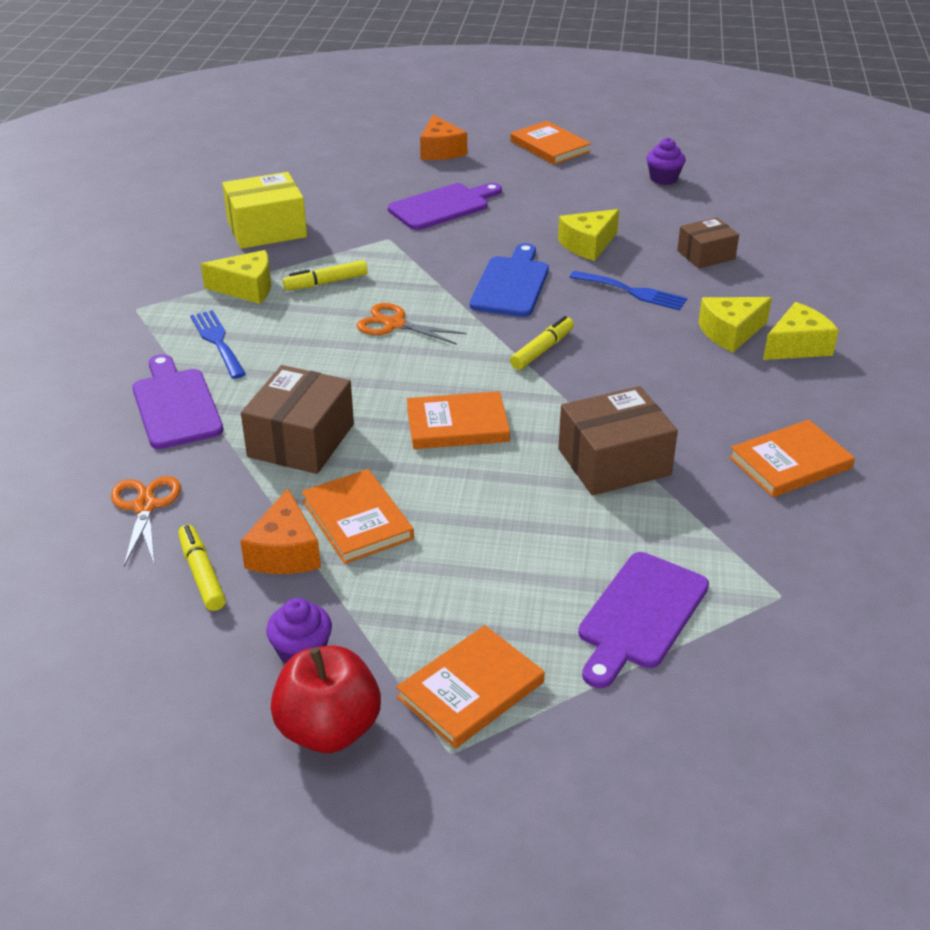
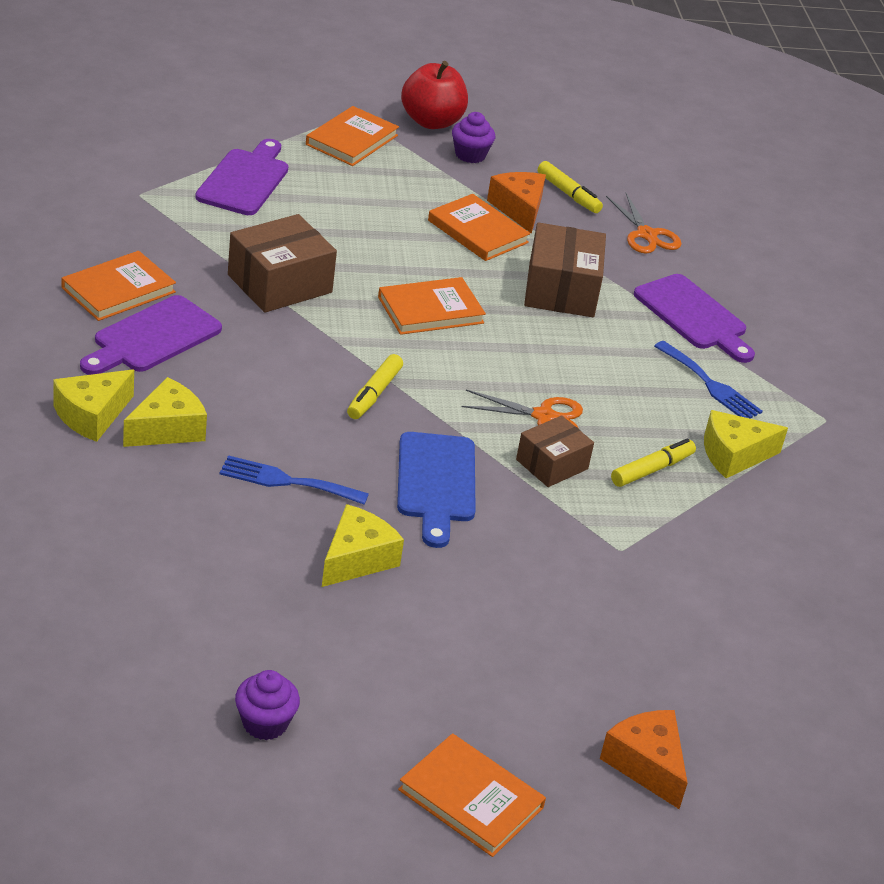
camera: 160 degrees right, 0 degrees up
(267, 229) = (782, 554): yellow box -> none
(443, 206) = (579, 621): purple cutting board -> purple cutting board (152, 337)
(706, 255) = (195, 552): brown box -> brown box (552, 464)

